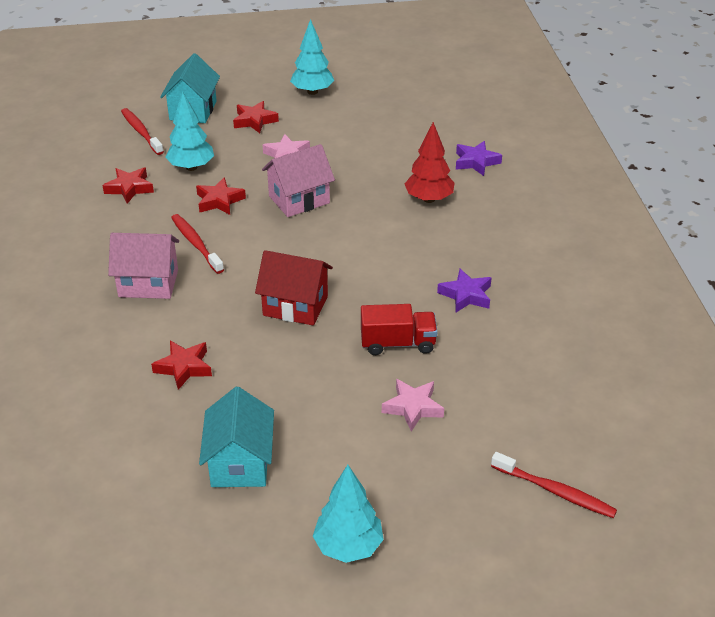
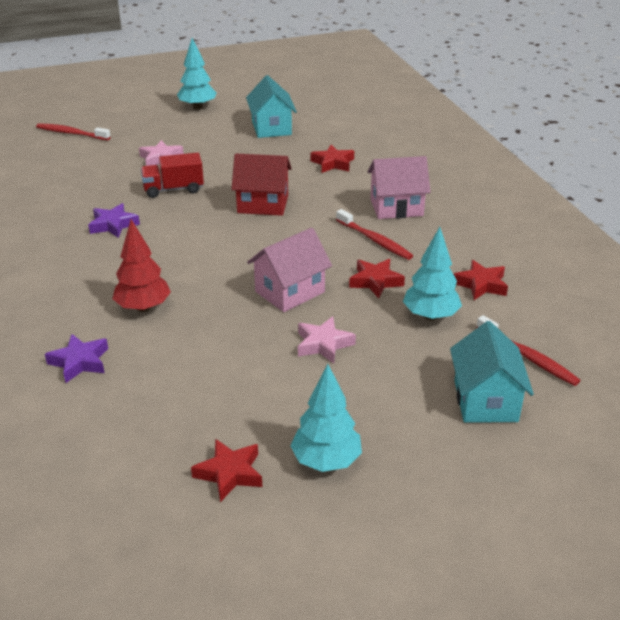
camera: 170 degrees right, 5 degrees down
(254, 121) = (389, 393): red star -> red star (229, 473)

